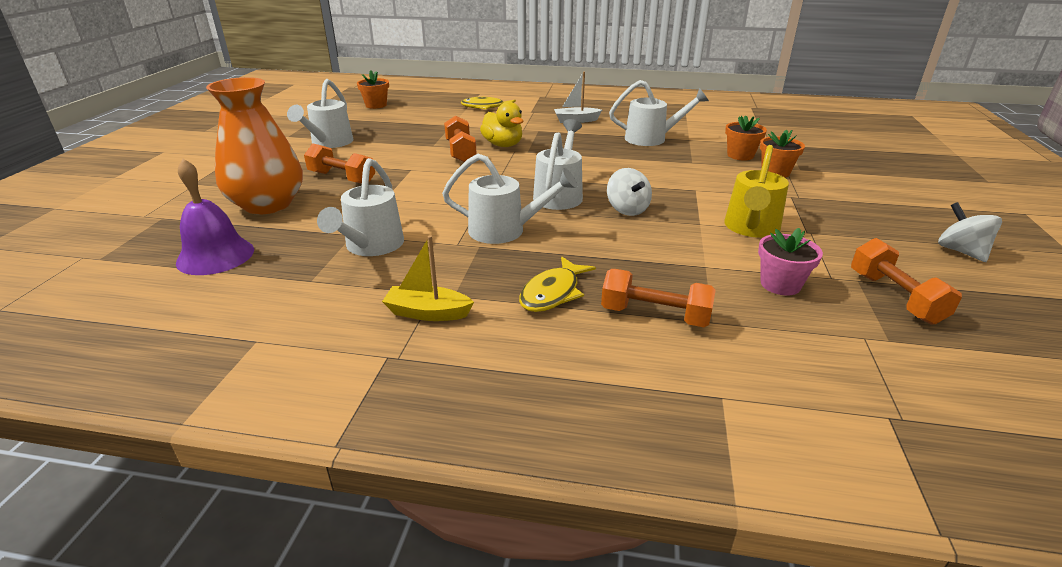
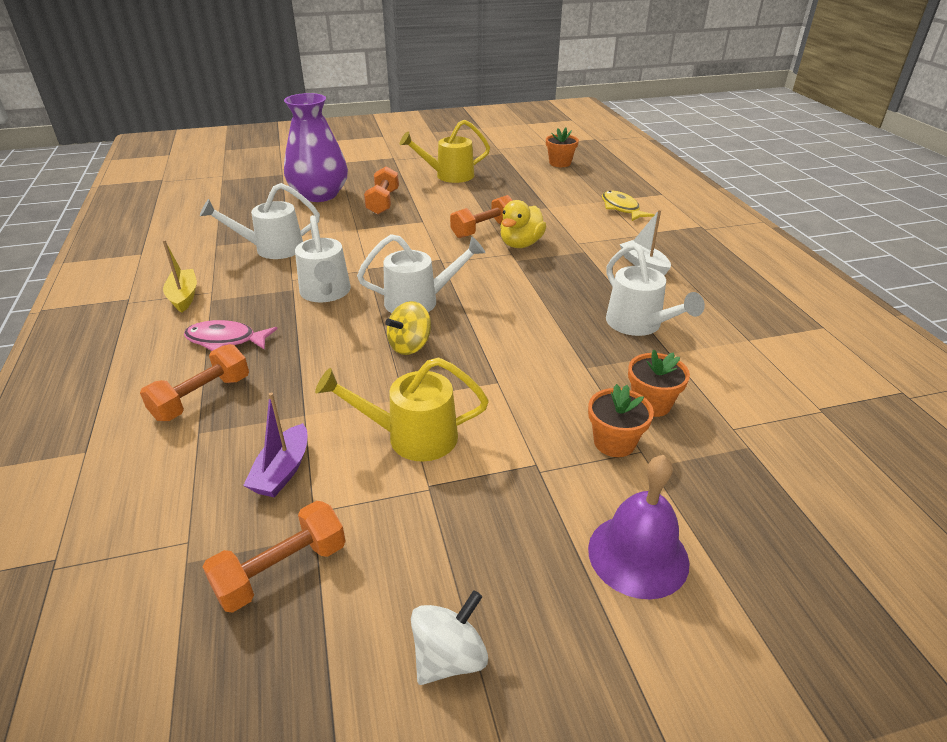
camera: 65 degrees right, 5 degrees up
(215, 256) = (237, 207): purple bell -> purple bell (638, 555)
(267, 204) = (319, 195): orange vase -> purple vase
(329, 143) = (449, 176): white watering can -> yellow watering can
(553, 293) = (225, 340): yellow fish -> pink fish
(627, 209) = (410, 346): white spinning top -> yellow spinning top
(655, 315) = (202, 398): orange dumbbell -> orange dumbbell turned 45 degrees clockwise
(780, 284) = (282, 471): pink flower pot -> purple boat

